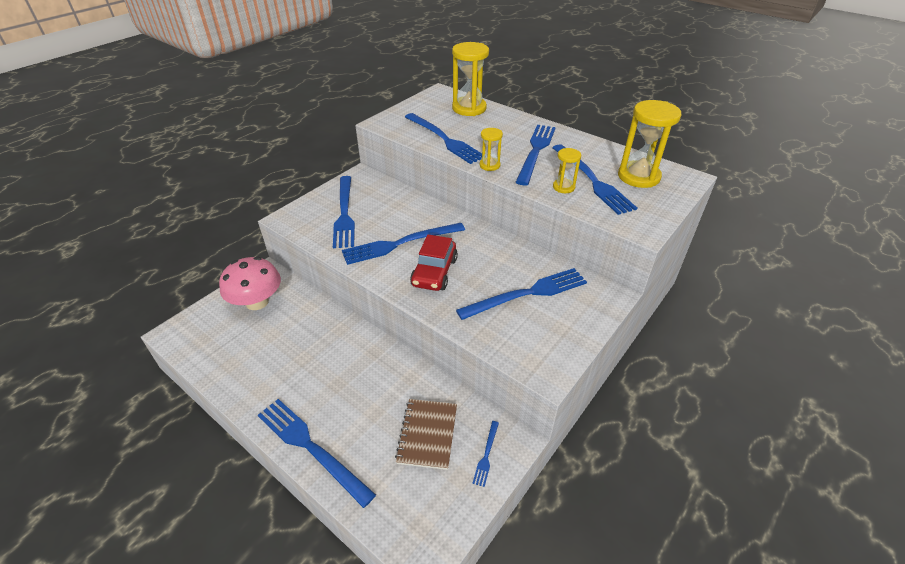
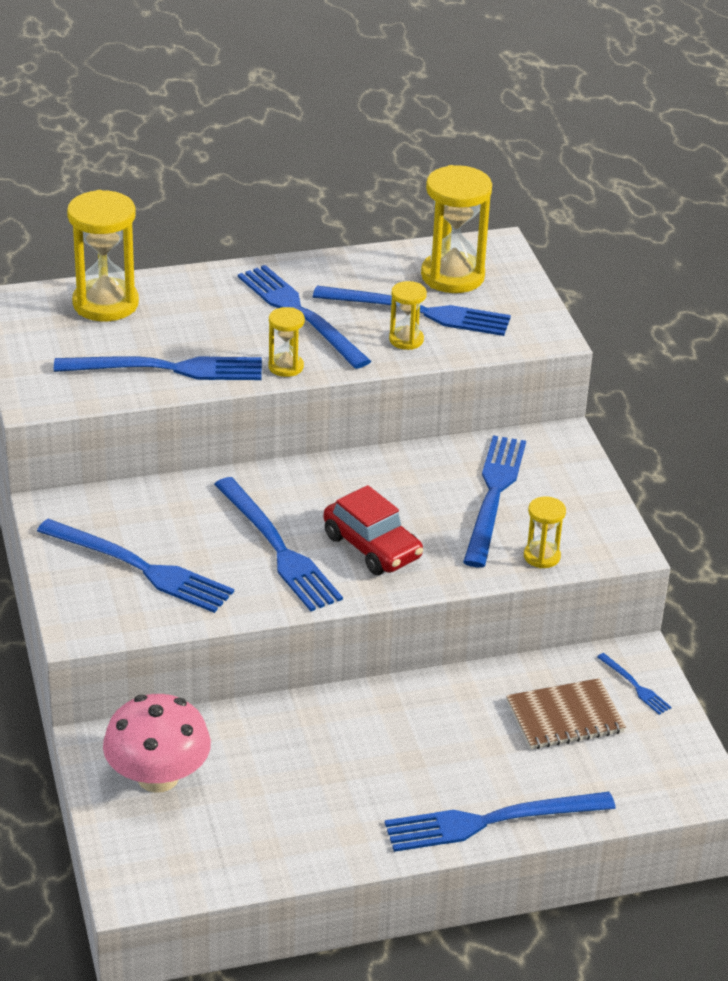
camera: 55 degrees left, 5 degrees down
(400, 243) = (277, 548): blue fork -> blue fork turned 45 degrees counterclockwise
(427, 434) = (565, 717): brown notebook -> brown notebook turned 60 degrees counterclockwise
(498, 339) = (541, 556): none -> yellow hourglass

